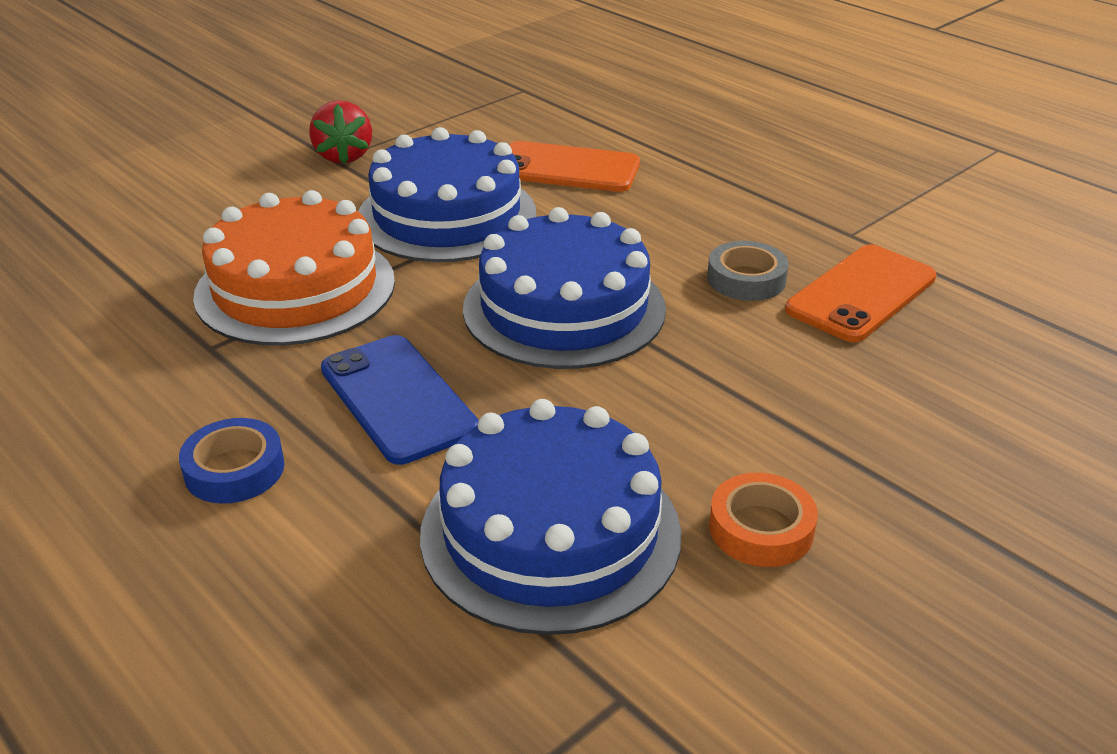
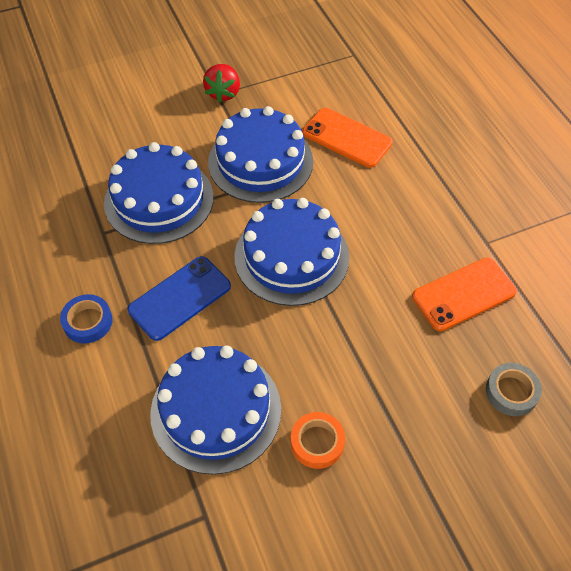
camera: 20 degrees right, 20 degrees up
(295, 288) = (159, 200): orange cake -> blue cake
(398, 399) = (180, 298): blue phone -> blue phone turned 60 degrees clockwise
(746, 279) = (403, 263): grey tape -> grey tape (511, 392)

